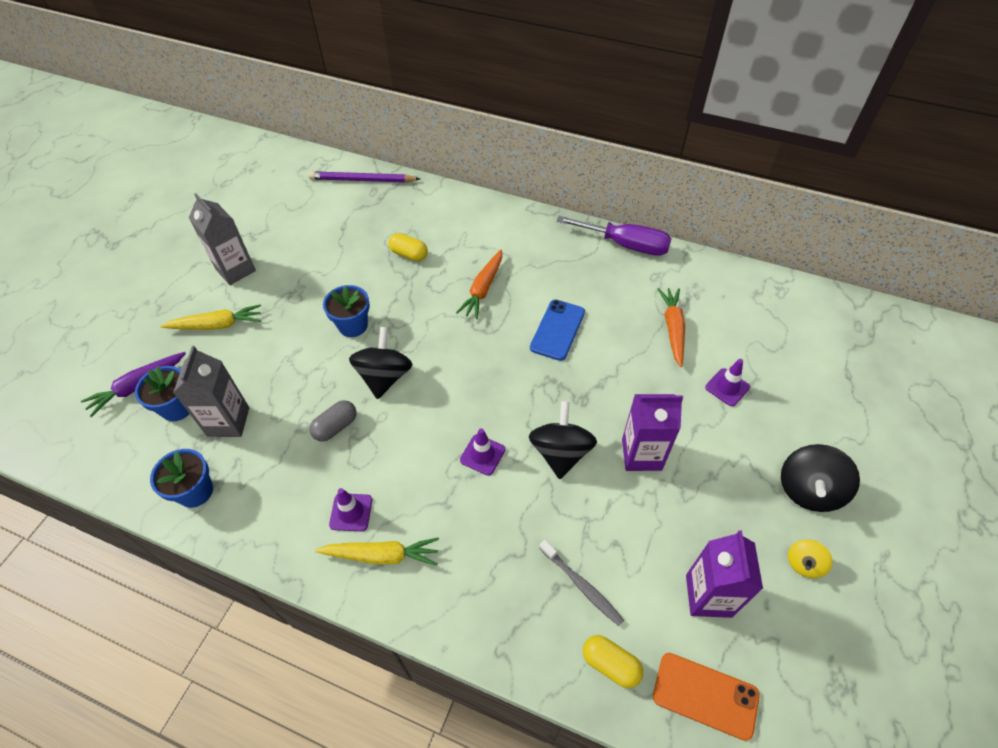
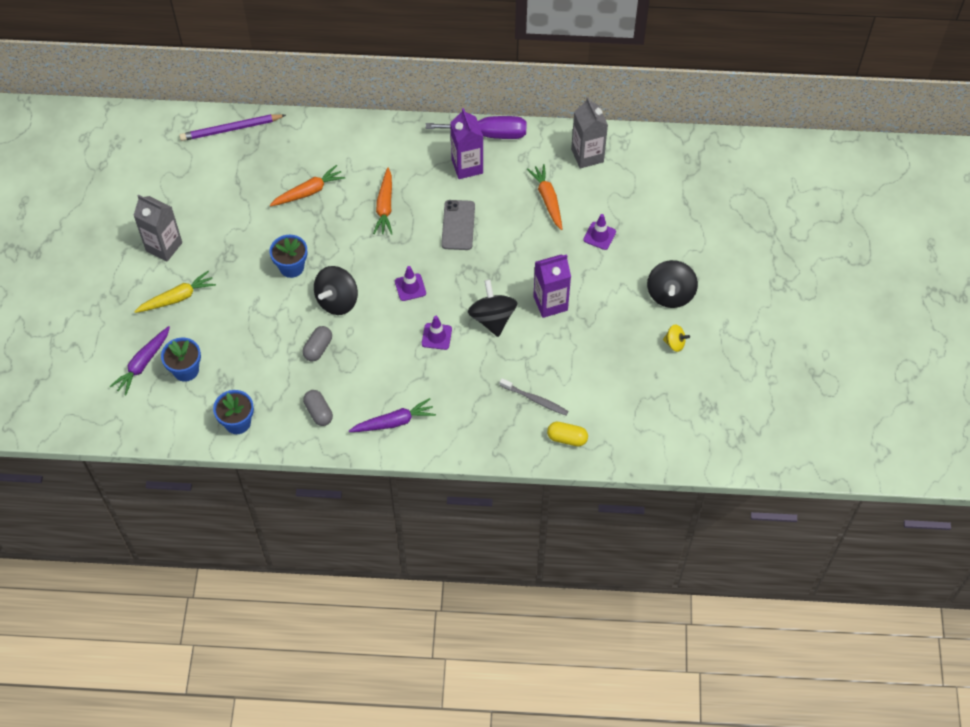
camera: 20 degrees left, 5 degrees up
(228, 422) = (233, 368): grey carton -> grey carton (587, 155)
(296, 510) = (318, 412): none -> grey capsule
(351, 512) = (359, 402): purple traffic cone -> purple traffic cone (410, 287)
(382, 555) = (394, 422): yellow carrot -> purple carrot
(384, 377) = (337, 301): black spinning top -> black spinning top turned 135 degrees counterclockwise
(409, 254) = (308, 192): yellow capsule -> orange carrot
(557, 330) = (458, 225): blue phone -> grey phone
(705, 695) = (628, 437): orange phone -> none
(708, 596) = (618, 381): purple carton -> purple carton (467, 166)
(804, 564) = (674, 343): yellow spinning top -> yellow spinning top turned 90 degrees counterclockwise

